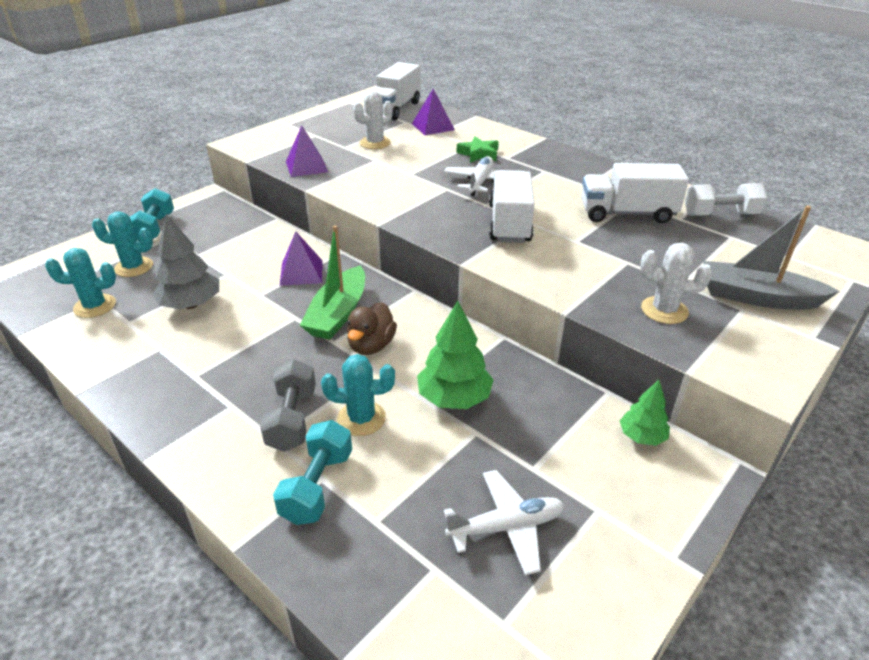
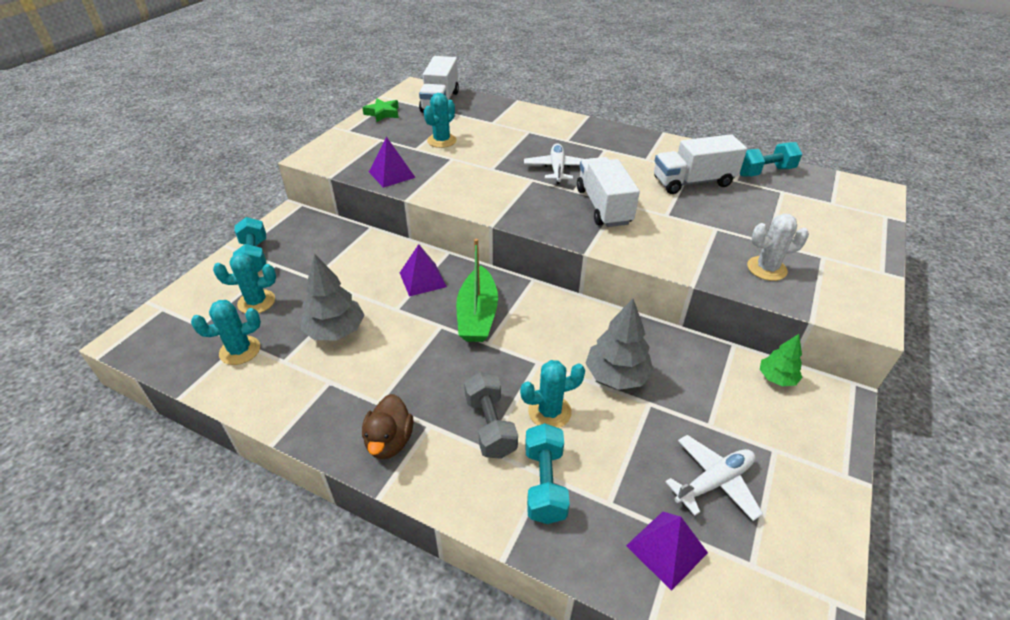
camera: 15 degrees left, 5 degrees up
(371, 346) = (522, 340): brown duck -> brown duck (389, 441)
(375, 143) = (442, 141): white cactus -> turquoise cactus
(433, 126) = (485, 116): purple pyramid -> purple pyramid (667, 549)
(454, 398) = (616, 375): green tree -> grey tree
(478, 154) = (540, 140): green star -> green star (382, 113)
(720, 214) = (764, 172): white dumbbell -> turquoise dumbbell
(757, 297) = (827, 244): grey boat -> none

